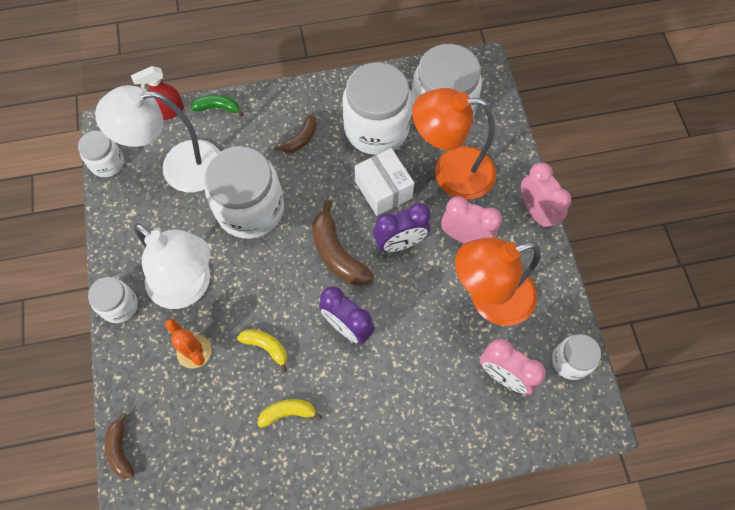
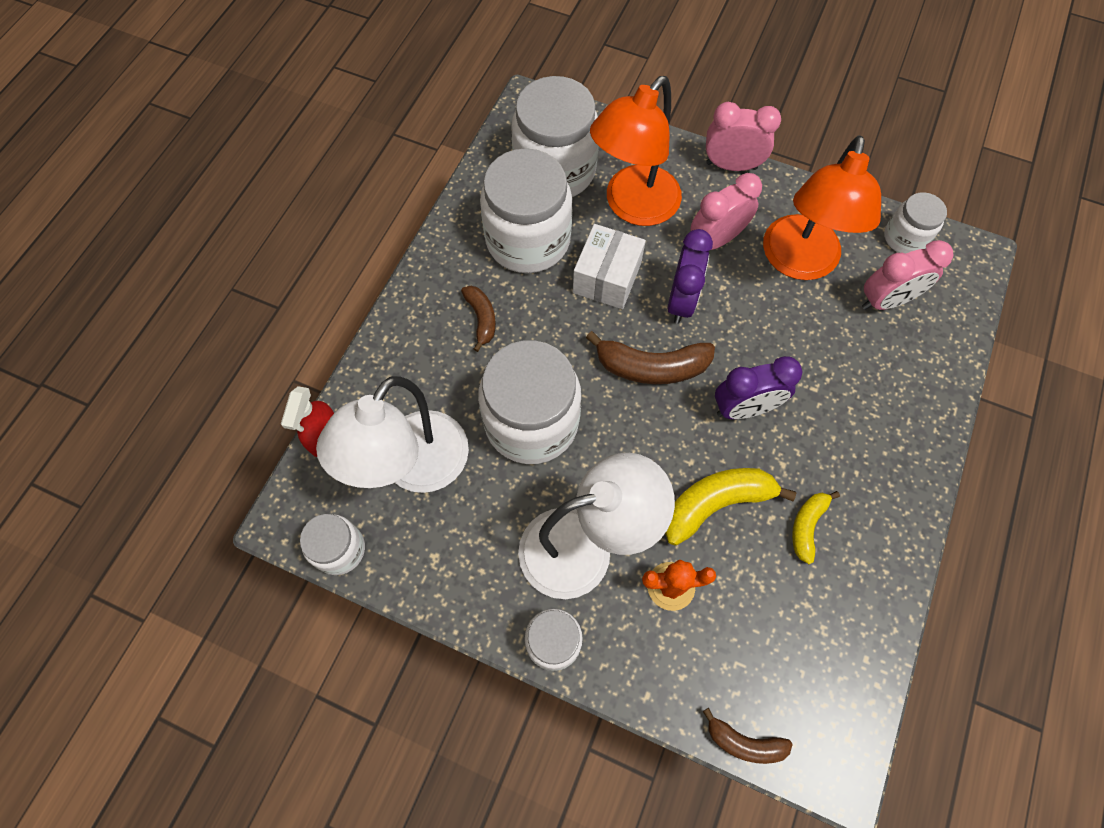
camera: 55 degrees left, 0 degrees up
(218, 108) = (367, 379): green banana -> none
(266, 347) = (715, 503): yellow banana -> yellow banana, size x1.69
(383, 189) = (607, 278): white box -> white box turned 75 degrees counterclockwise

